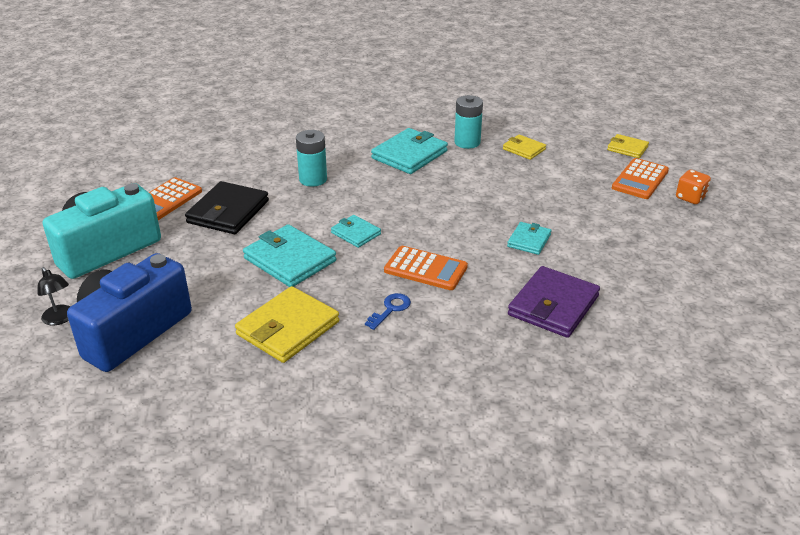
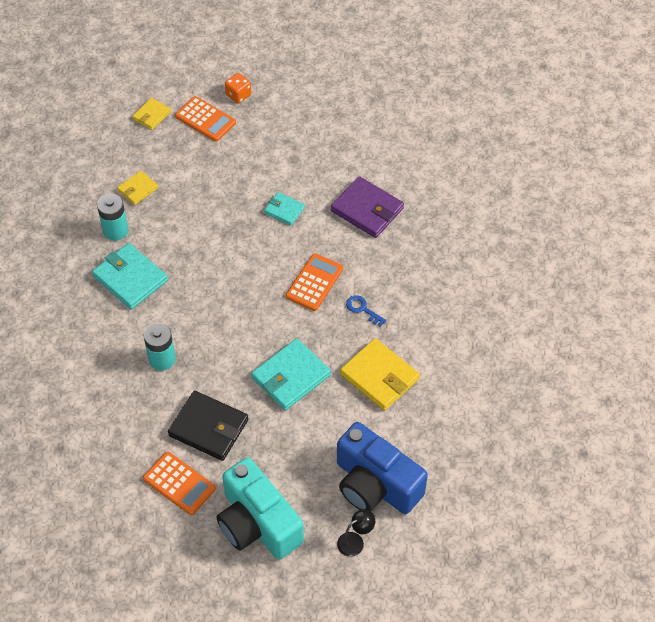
camera: 85 degrees left, 20 degrees up
(356, 233) = (258, 328): turquoise wallet -> none

